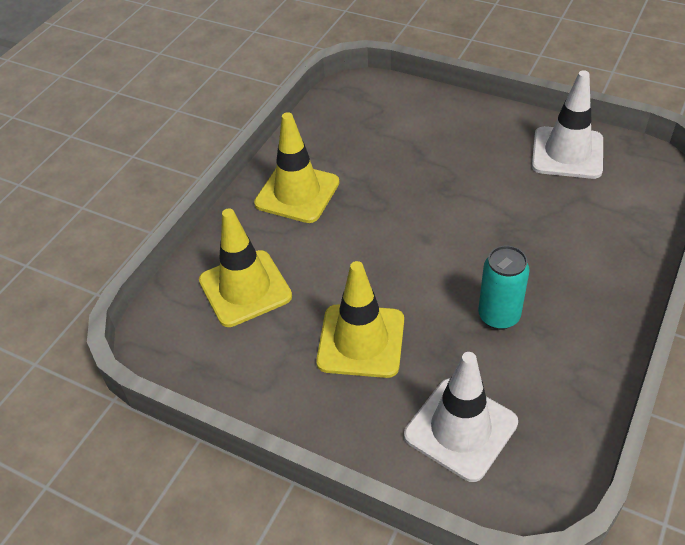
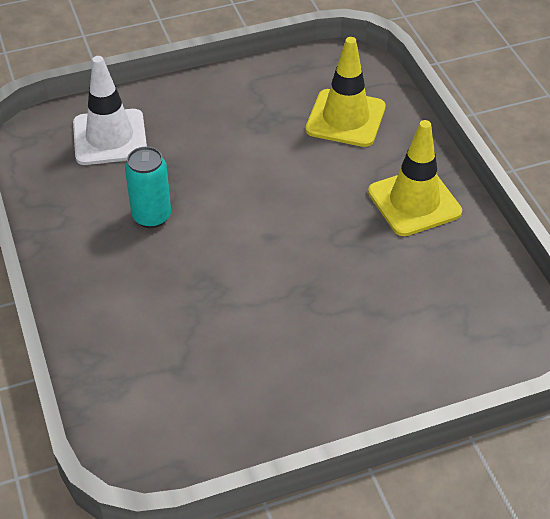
camera: 130 degrees right, 0 degrees up
(361, 341) = (227, 141): yellow traffic cone -> none
(567, 153) = (238, 412): white traffic cone -> none

